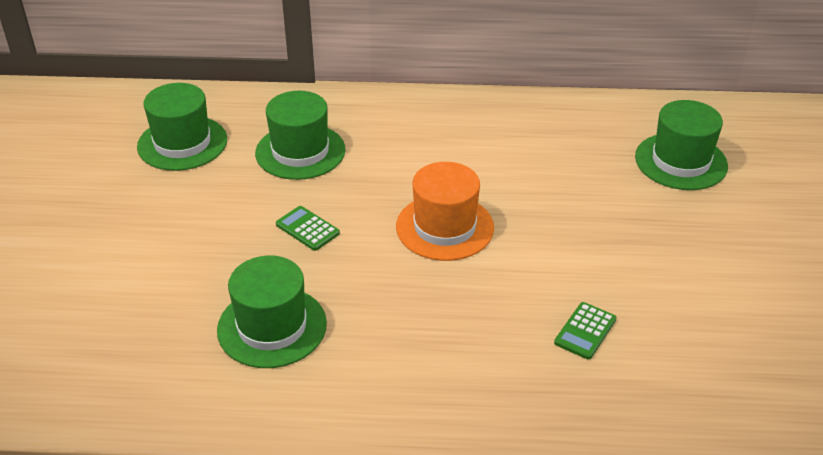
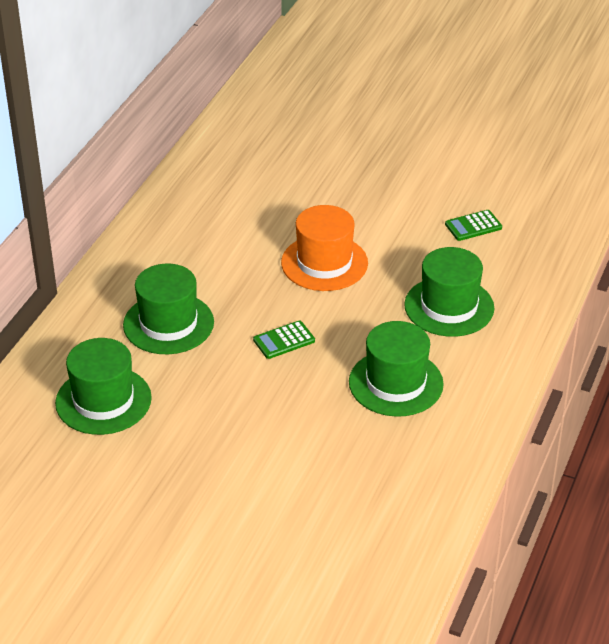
camera: 70 degrees left, 0 degrees up
(585, 331) = (473, 226): green calculator -> green calculator turned 105 degrees clockwise
(681, 161) = (313, 122): green hat -> green hat (449, 306)

